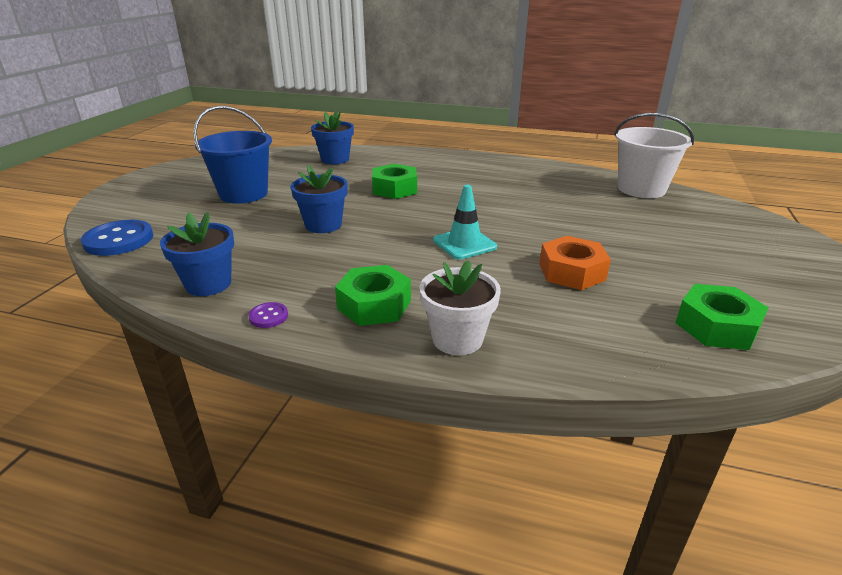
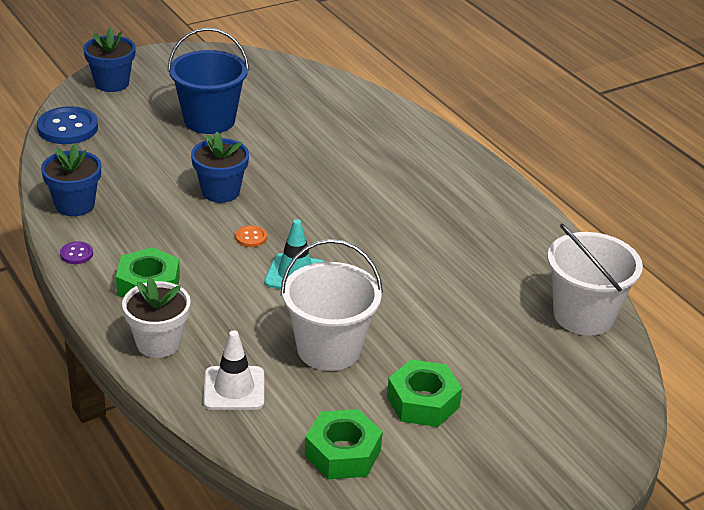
camera: 40 degrees right, 5 degrees up
(335, 159) = (348, 112): blue flower pot -> blue flower pot (112, 83)
(394, 239) = (251, 237): none -> orange button
(395, 189) = (340, 181): green nut -> green nut (423, 402)
(571, 272) = (329, 349): orange nut -> white bucket
(572, 334) = (234, 388): none -> white traffic cone

